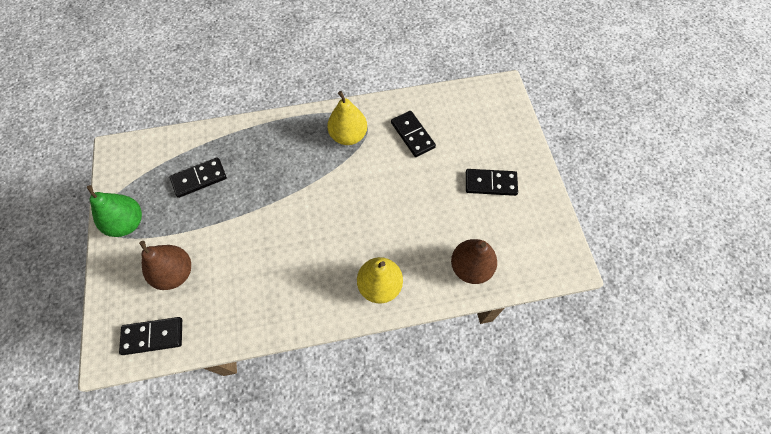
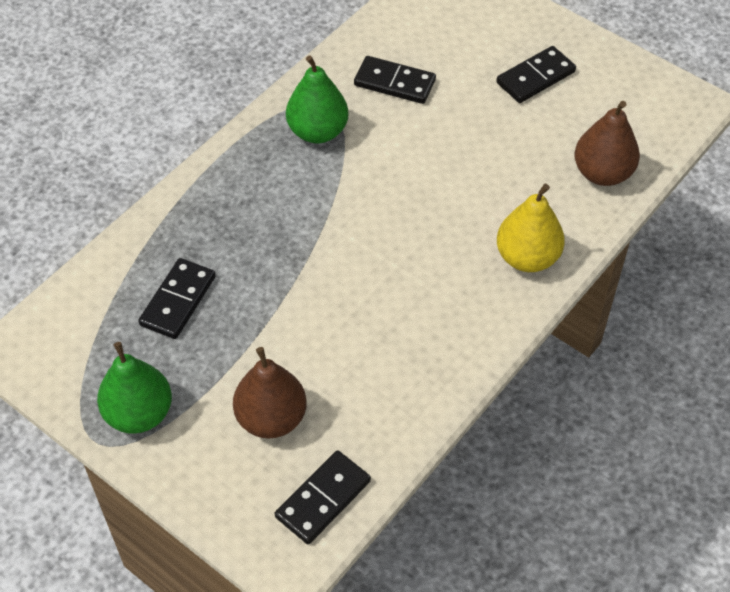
camera: 40 degrees left, 10 degrees down
(348, 136) = (317, 131): yellow pear -> green pear

